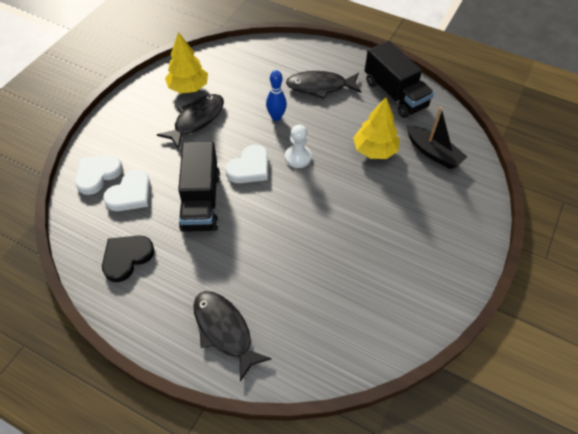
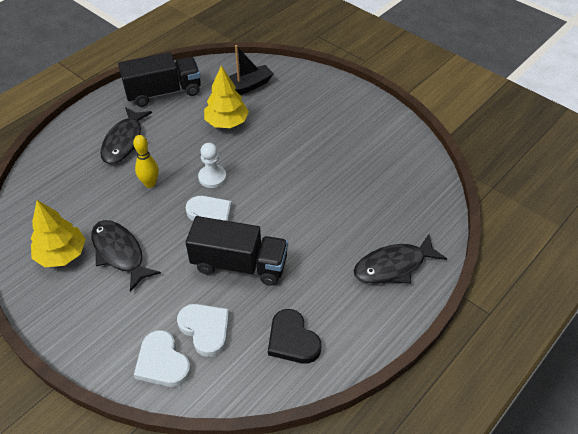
camera: 75 degrees left, 5 degrees down
(276, 117) = (150, 184): blue bowling pin -> yellow bowling pin

